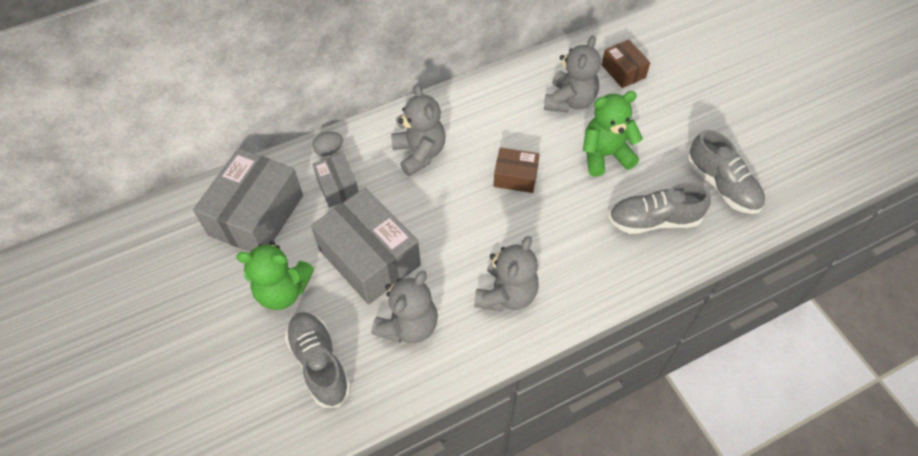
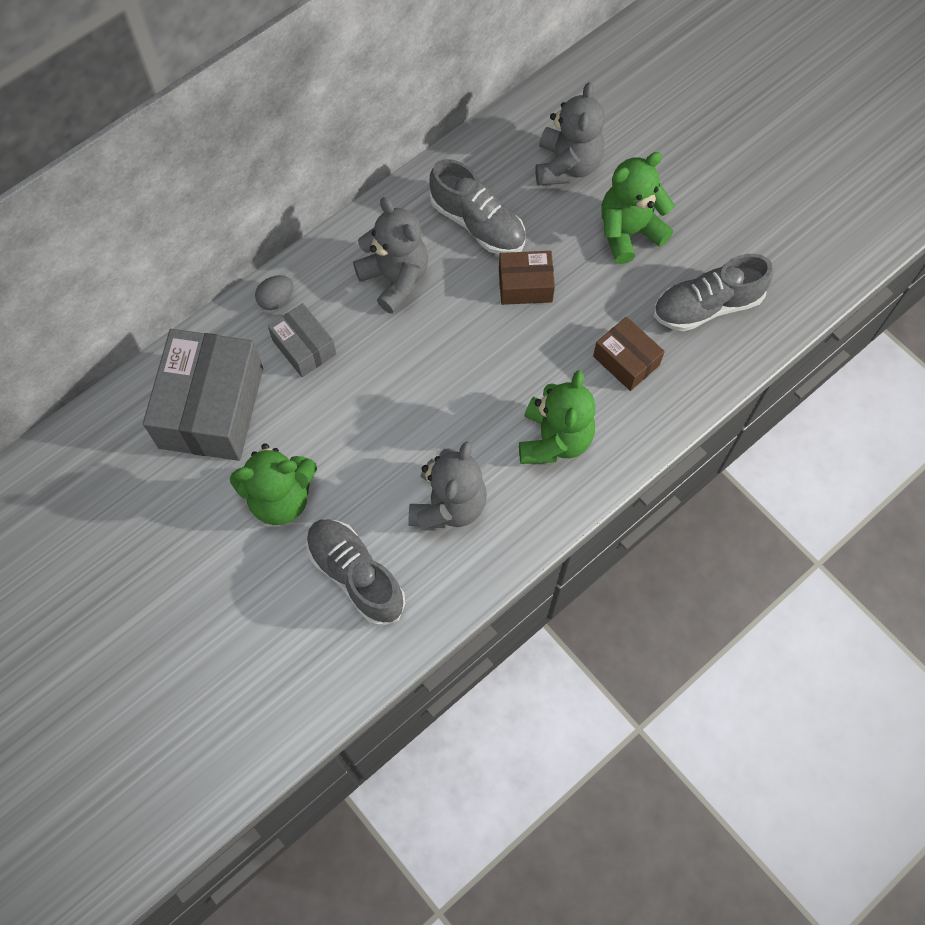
camera: 15 degrees left, 10 degrees up
(369, 257) = (374, 431): grey box -> none
(506, 294) = (554, 439): grey teddy bear -> green teddy bear
(623, 71) = (624, 109): brown box -> brown box (626, 361)
(722, 185) = (778, 243): grey shoe -> grey shoe (477, 224)

